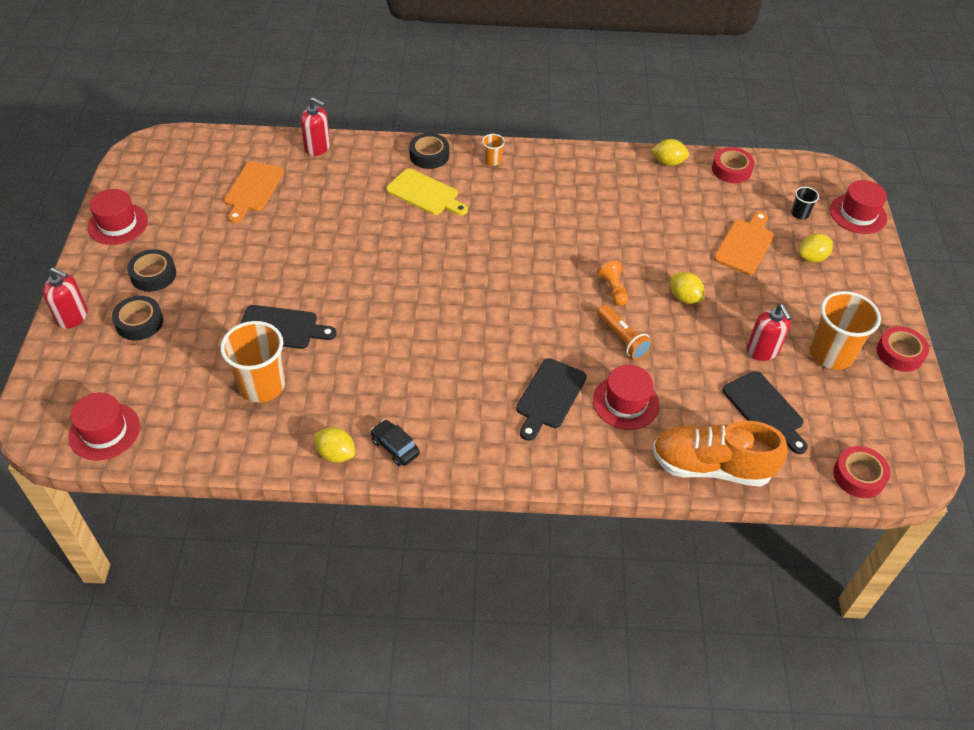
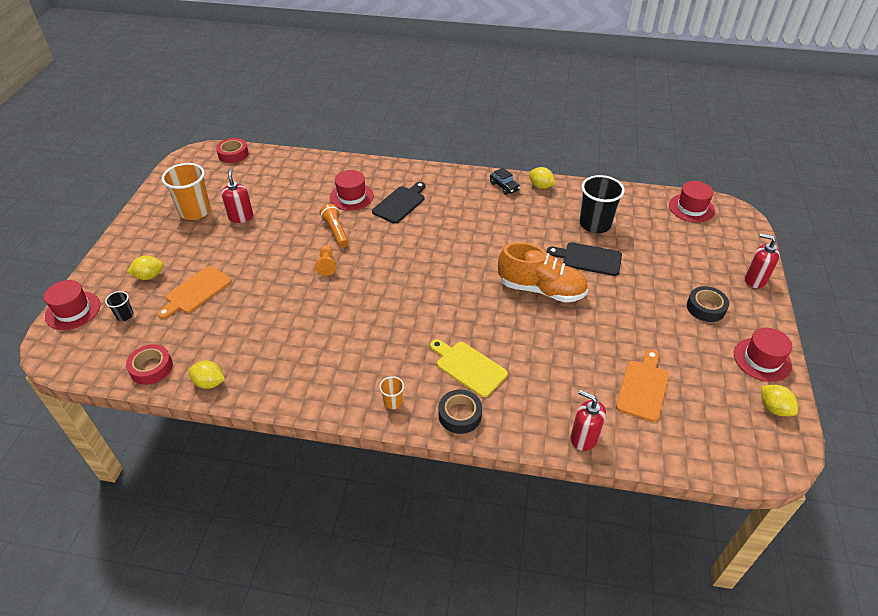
camera: 170 degrees left, 5 degrees down
(139, 322) = (700, 271): black tape -> none
(262, 385) = (595, 224): orange cup -> black cup
(684, 297) = (274, 255): yellow lemon -> yellow lemon (774, 408)
(711, 466) = (316, 164): orange shoe -> orange shoe (541, 289)
(765, 410) = (264, 186): black cutting board -> none
(899, 353) = (147, 208): red tape -> none

